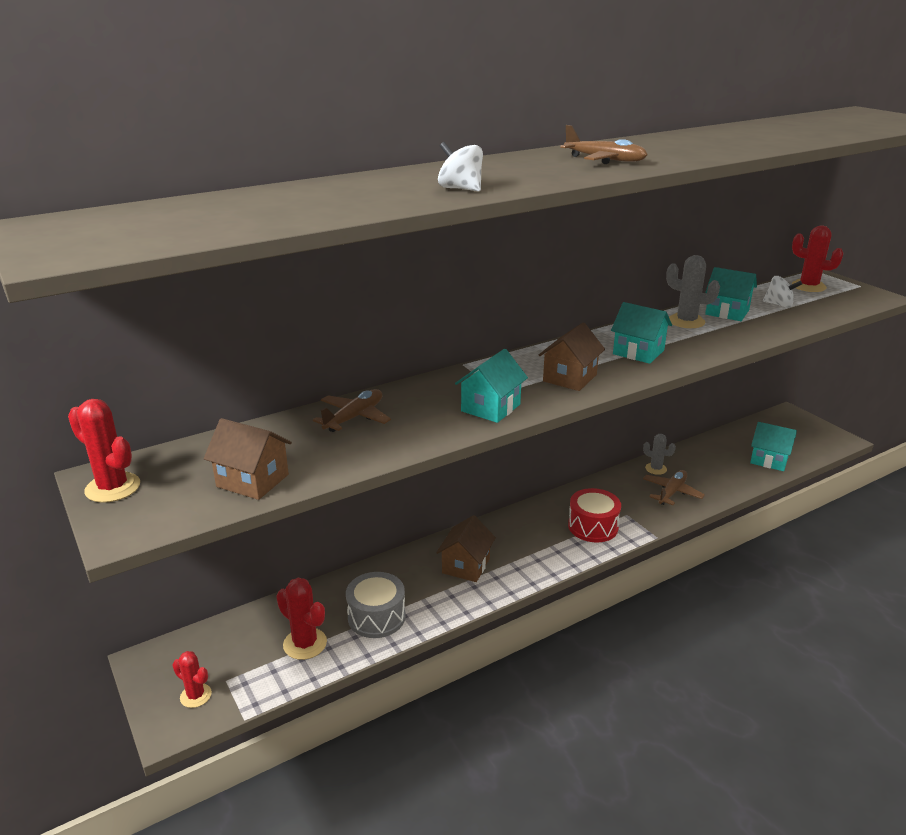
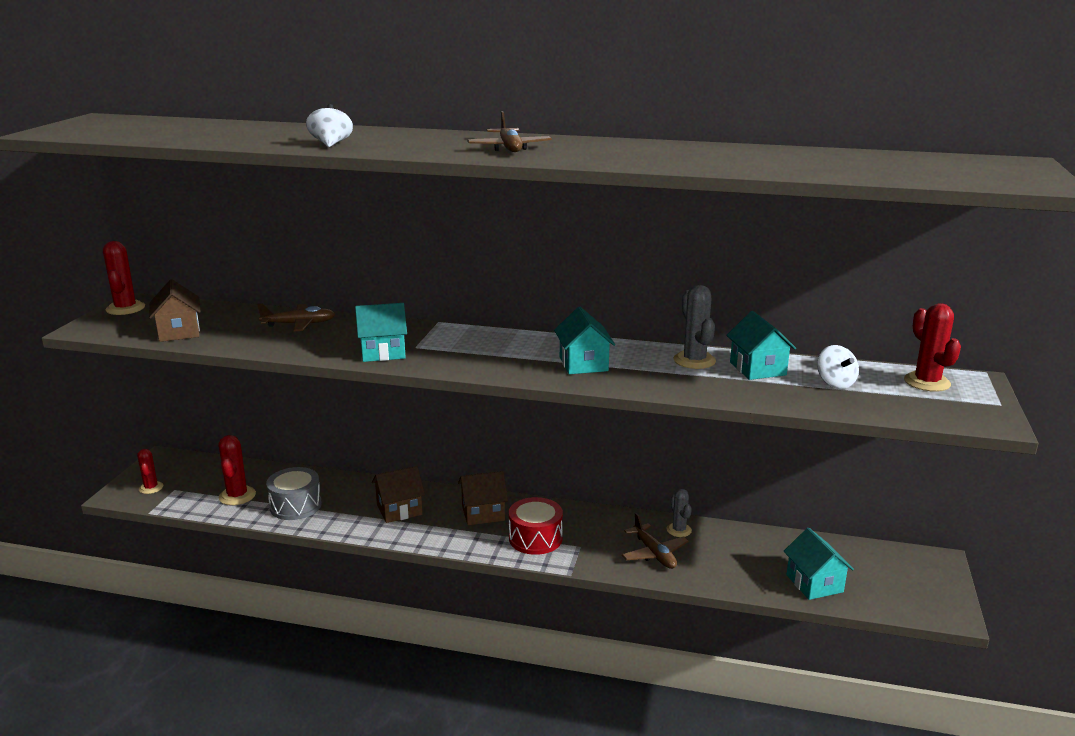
camera: 45 degrees right, 5 degrees down
(569, 378) = (482, 358): brown house -> brown house (483, 513)
(672, 492) = (654, 554): brown plane -> brown plane turned 75 degrees clockwise

